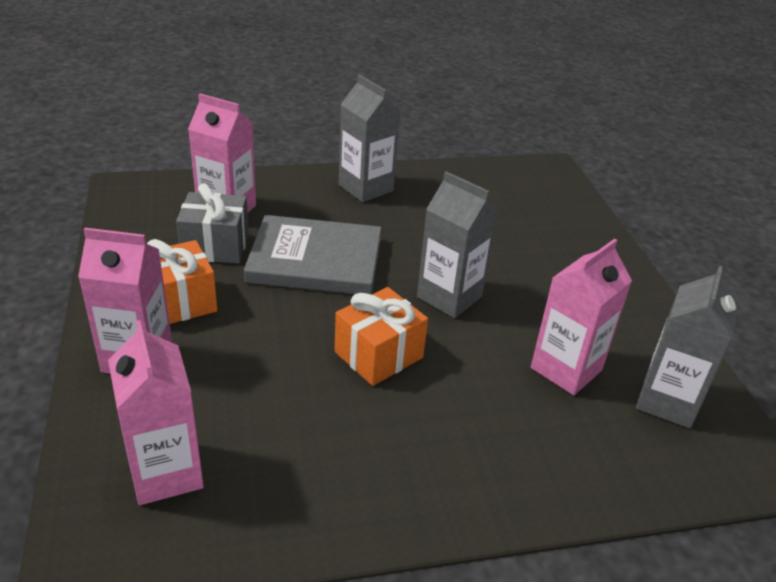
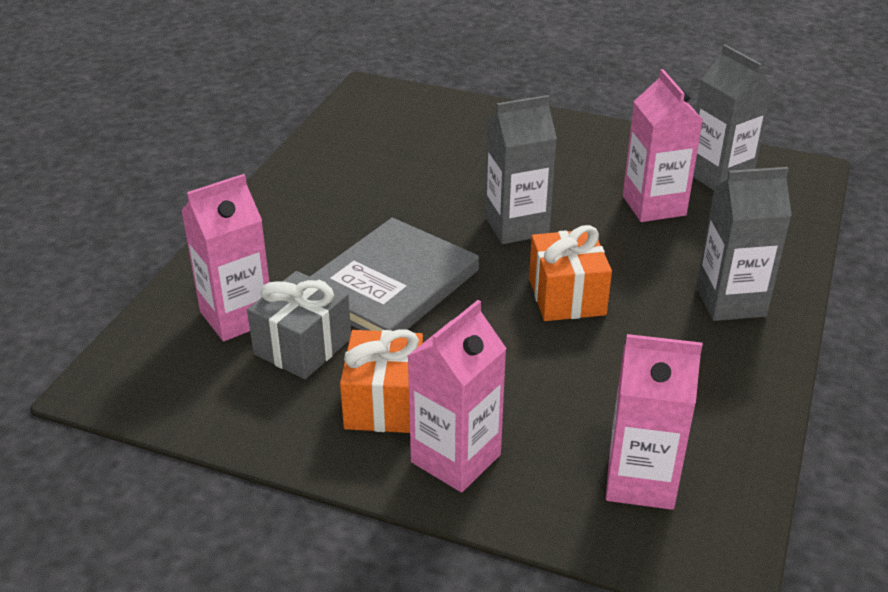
camera: 55 degrees left, 0 degrees up
(366, 188) = (292, 207): grey carton -> grey carton (730, 301)

